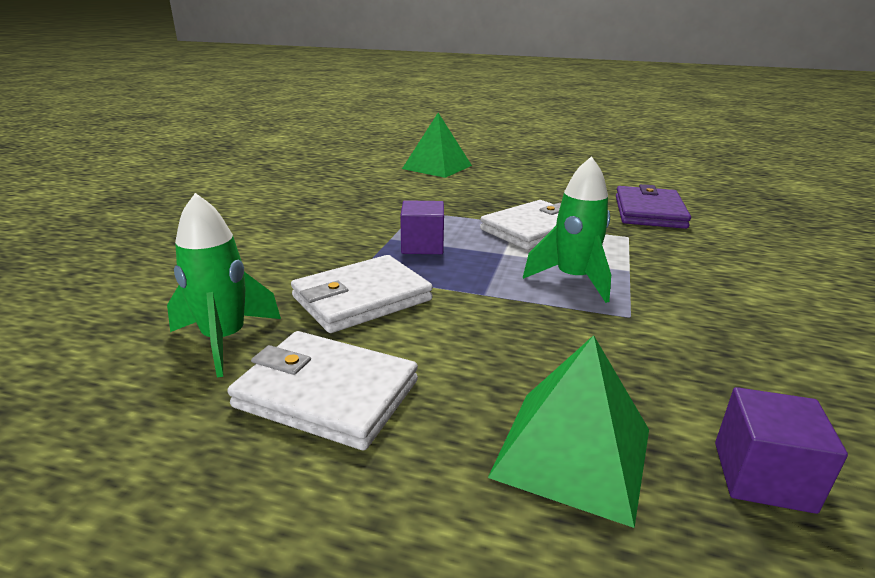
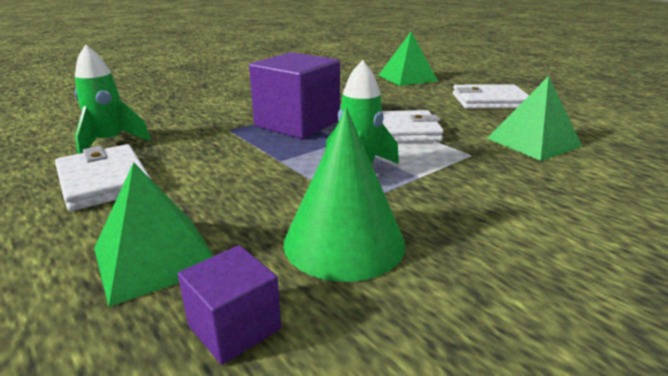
camera: 35 degrees right, 0 degrees up
(362, 299) = (206, 142): white wallet -> white wallet (489, 101)
(422, 246) = (297, 123): purple cube -> purple cube, size x1.94
(649, 212) = (533, 142): purple wallet -> green pyramid
(688, 355) = (344, 242): none -> green cone

